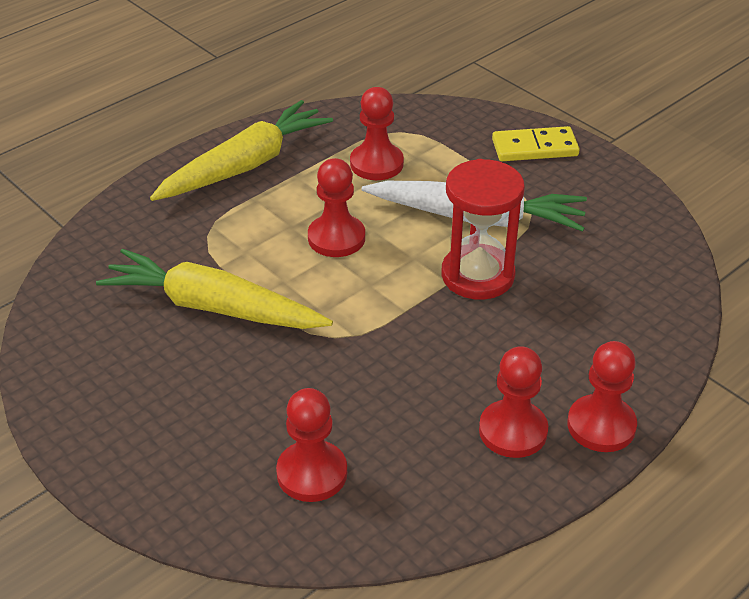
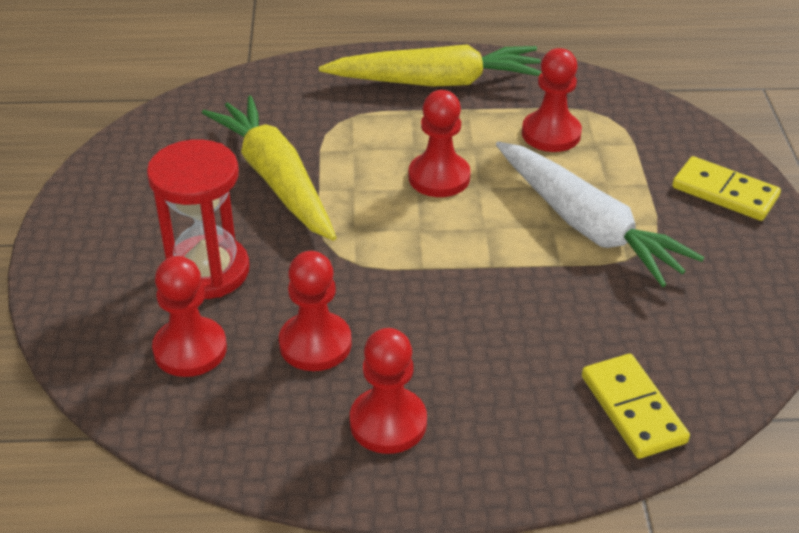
camera: 40 degrees right, 0 degrees up
(477, 275) = (524, 274): red hourglass -> red hourglass (207, 271)
(601, 425) = (473, 471): red pawn -> red pawn (315, 344)
(643, 324) = (632, 409): none -> yellow domino

